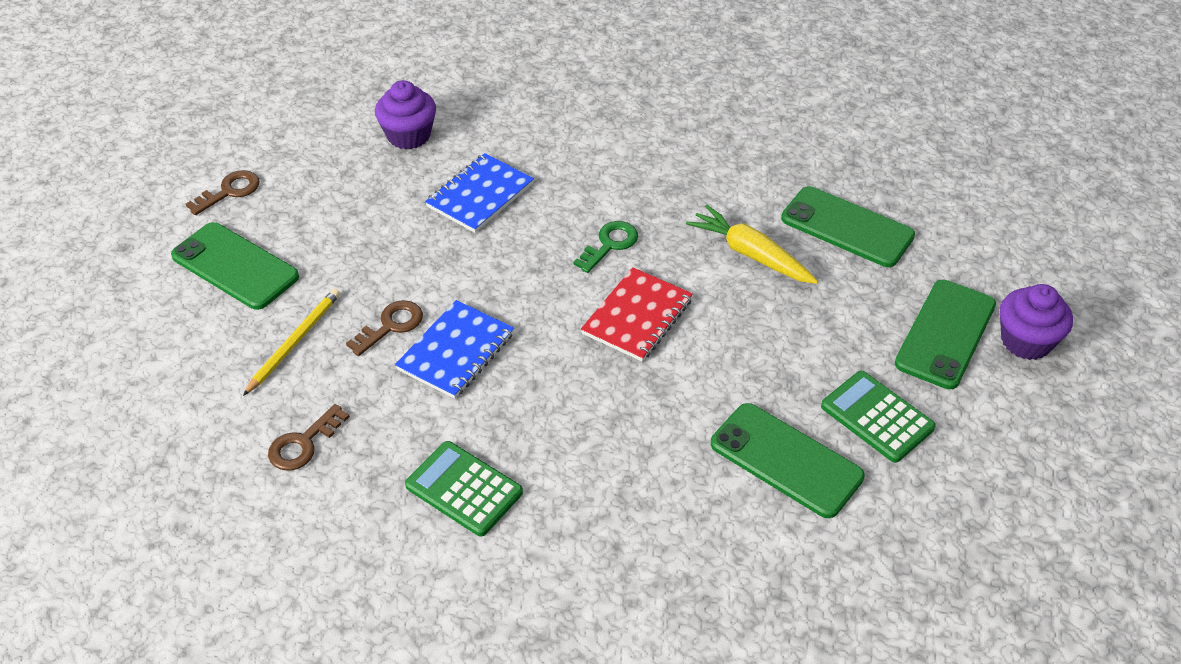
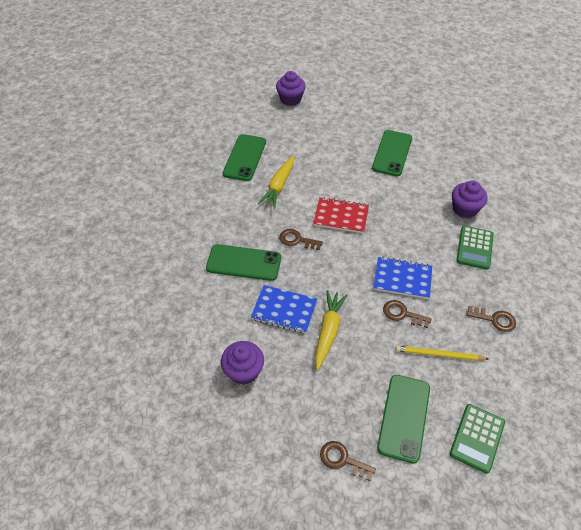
camera: 110 degrees left, 5 degrees up
(415, 231) = (328, 331): none -> yellow carrot
(568, 520) = (464, 209): none -> purple cupcake
(610, 244) = (297, 240): green key -> brown key
(877, 417) = (354, 132): green calculator -> green calculator (477, 438)
(945, 334) = (298, 120): green phone -> green phone (244, 263)

